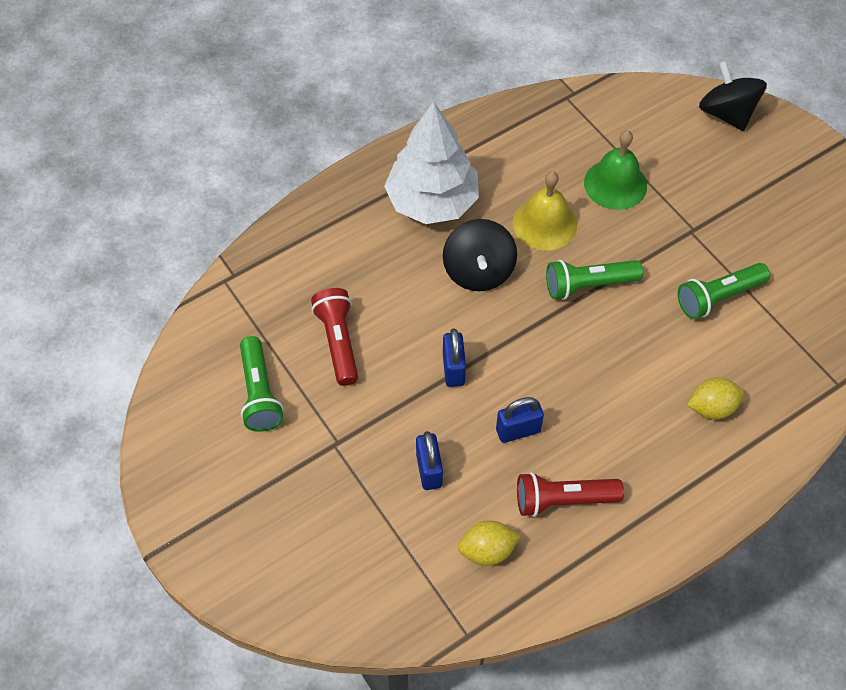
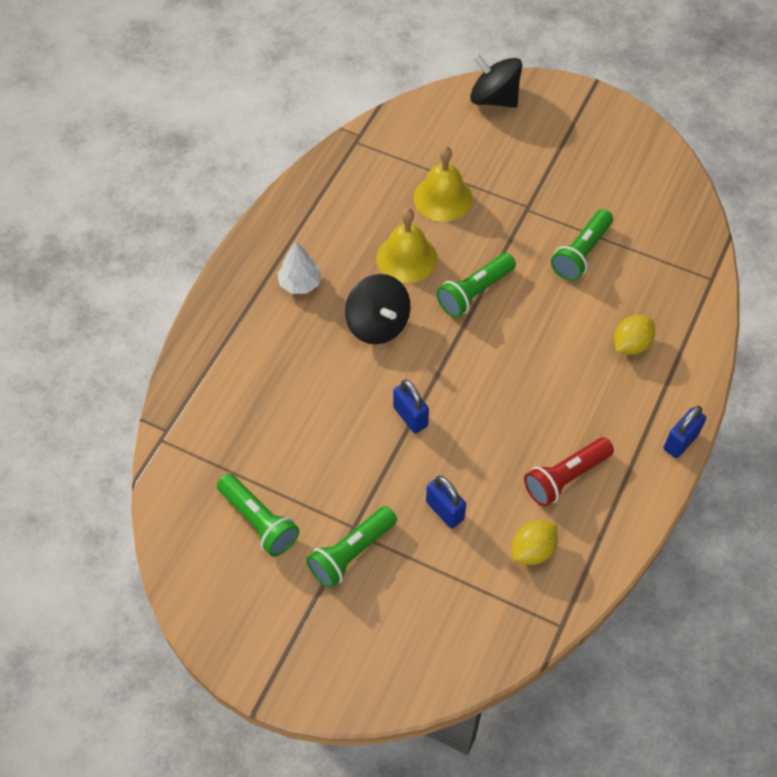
camera: 30 degrees left, 0 degrees up
(320, 464) = (351, 553): none -> green flashlight
(338, 342) = (298, 443): red flashlight -> none
(432, 201) = (300, 283): white tree -> white tree, size x0.49
(518, 430) = (495, 440): blue padlock -> blue padlock (680, 442)
(615, 184) = (443, 198): green bell -> yellow bell

